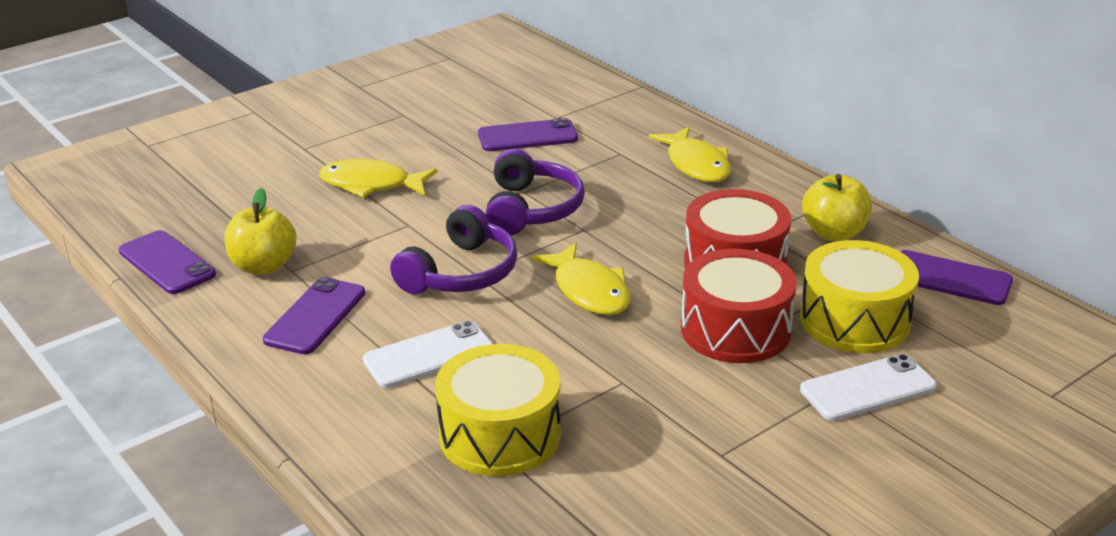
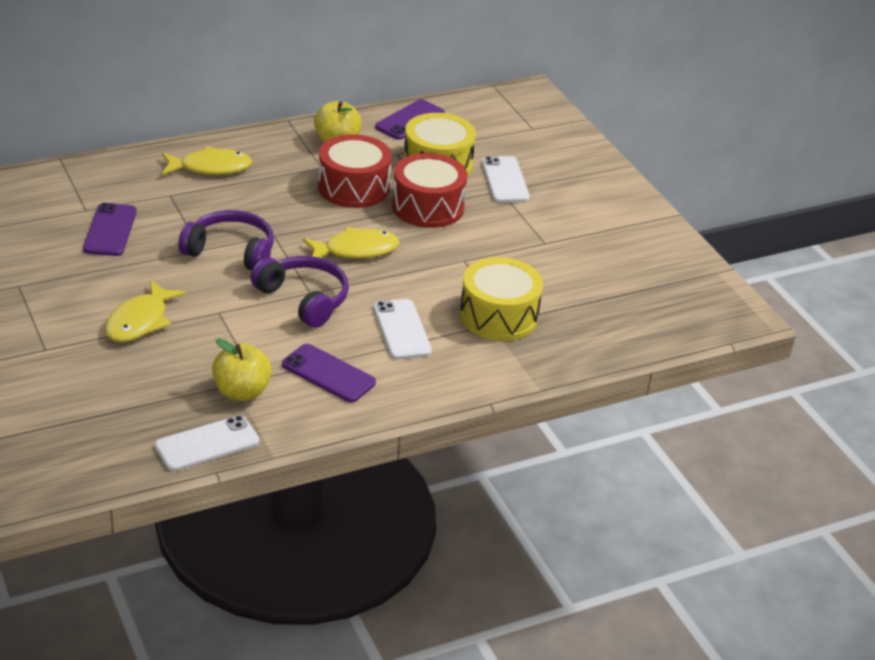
camera: 80 degrees left, 5 degrees up
(166, 263) = (207, 444): purple phone -> white phone

